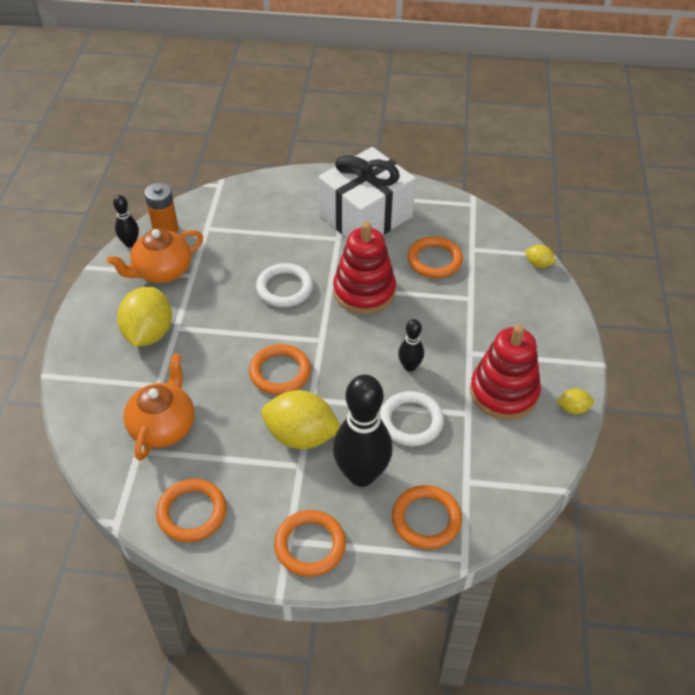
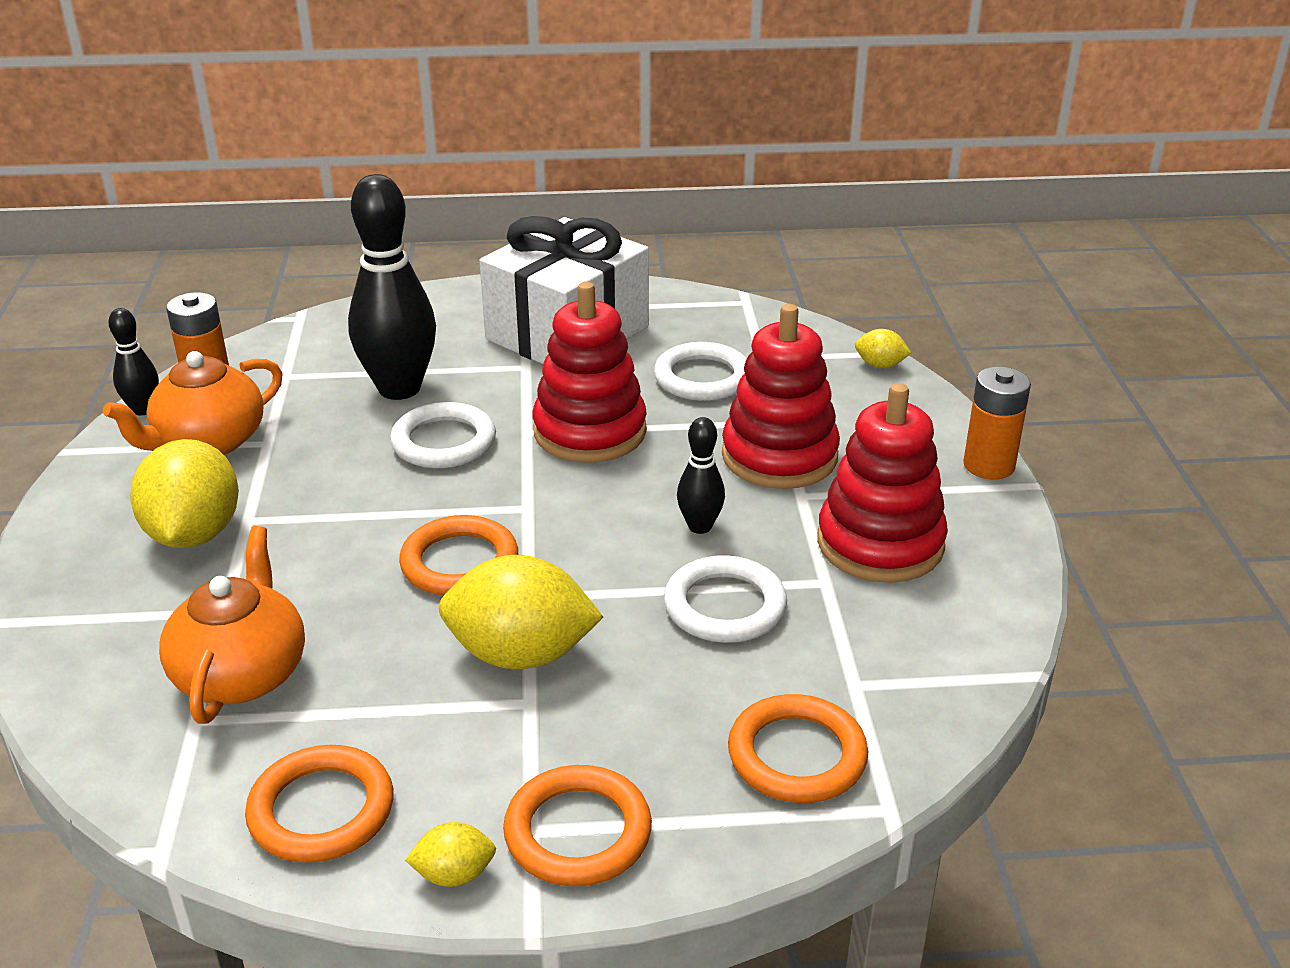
camera: 10 degrees left, 15 degrees down
(361, 474) = (652, 700): black bowling pin -> black bowling pin (399, 389)
(434, 260) = (702, 378): orange ring -> white ring
(464, 323) = (779, 456): none -> red stacking toy
(573, 409) = (1009, 552): yellow lemon -> yellow lemon (454, 874)
(579, 347) = (989, 465): none -> orange battery

